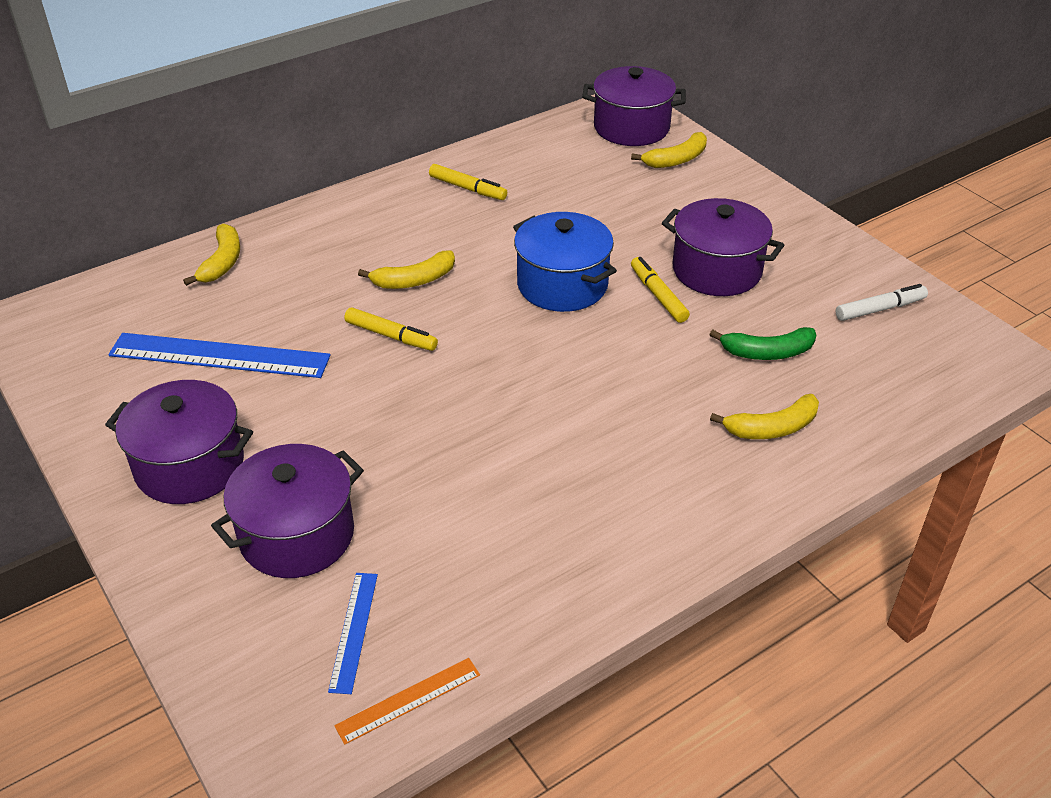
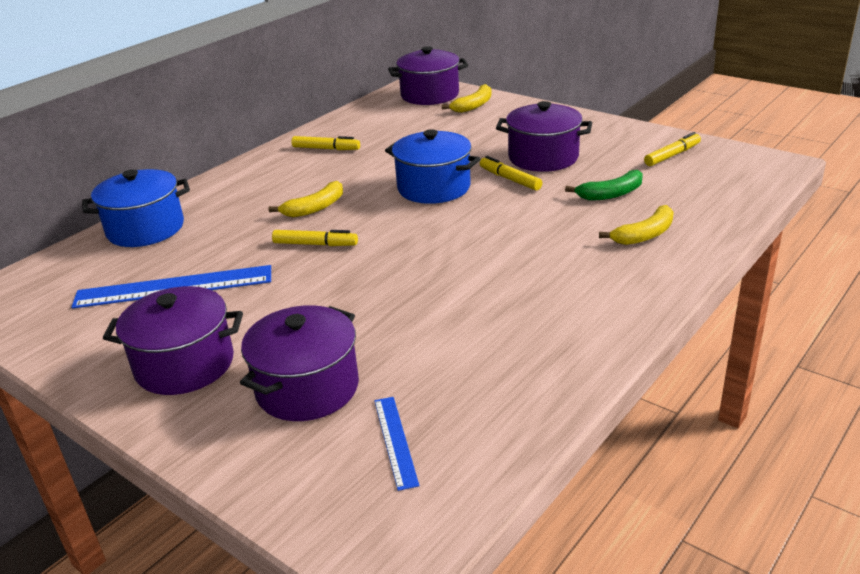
camera: 15 degrees left, 10 degrees down
(222, 262) = (145, 229): yellow banana -> blue pot
(408, 700) = (472, 476): orange ruler -> none
(880, 309) = (672, 155): white marker -> yellow marker

